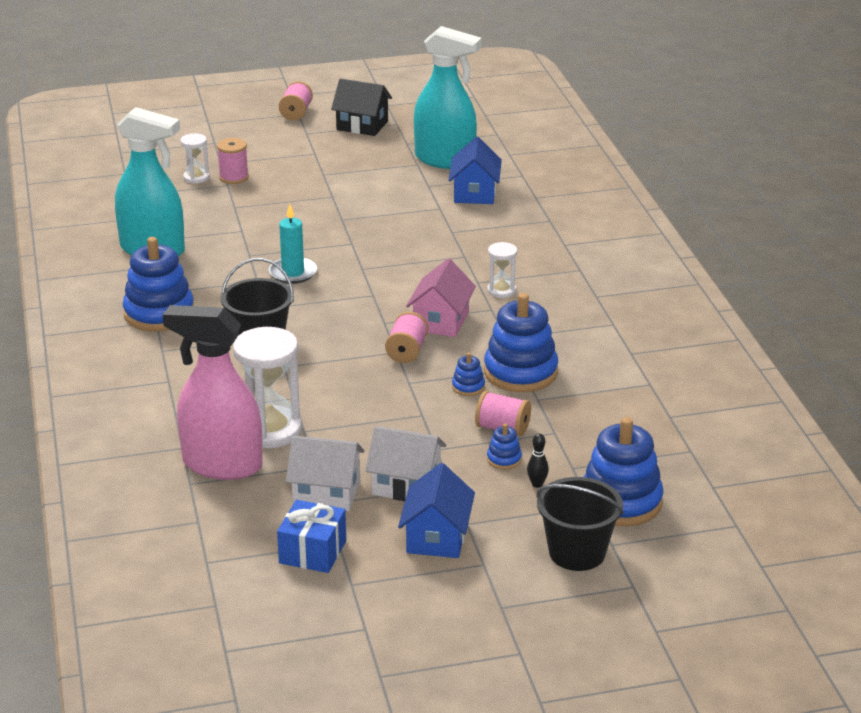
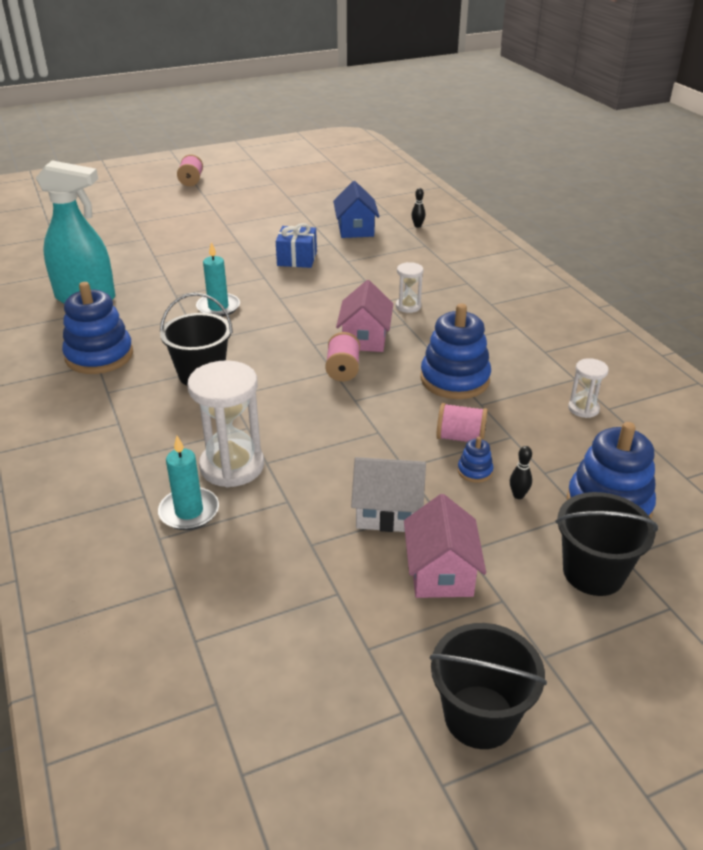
camera: 10 degrees left, 5 degrees up
(196, 177) = (116, 235): white hourglass -> white hourglass (583, 408)
(221, 465) = (189, 511): pink spray bottle -> turquoise candle
(234, 177) = (149, 232): pink spool -> none
(312, 552) = (312, 610): blue gift -> blue gift (297, 259)
(326, 493) = (308, 532): white house -> none
(362, 125) = (247, 186): black house -> none
(428, 639) = (479, 717): none -> black bucket
(437, 537) = (441, 572): blue house -> pink house
(445, 160) = (322, 206): turquoise spray bottle -> none
(468, 387) = (412, 399): blue stacking toy -> none
(550, 195) = (417, 226): none -> black bowling pin

